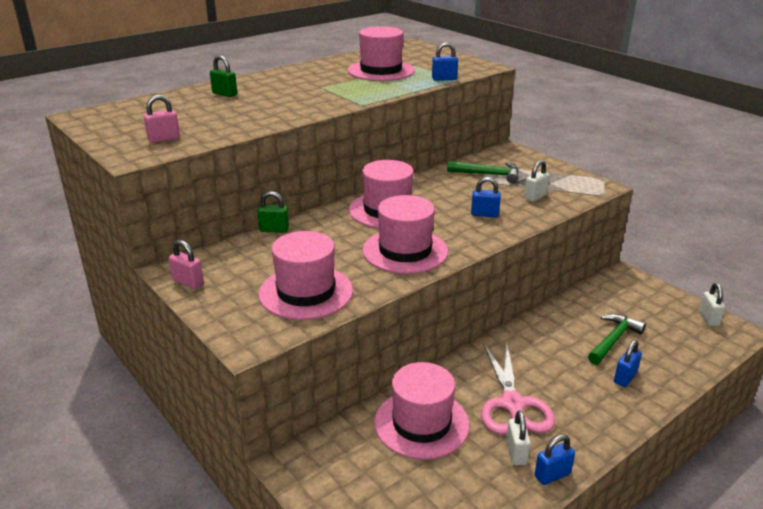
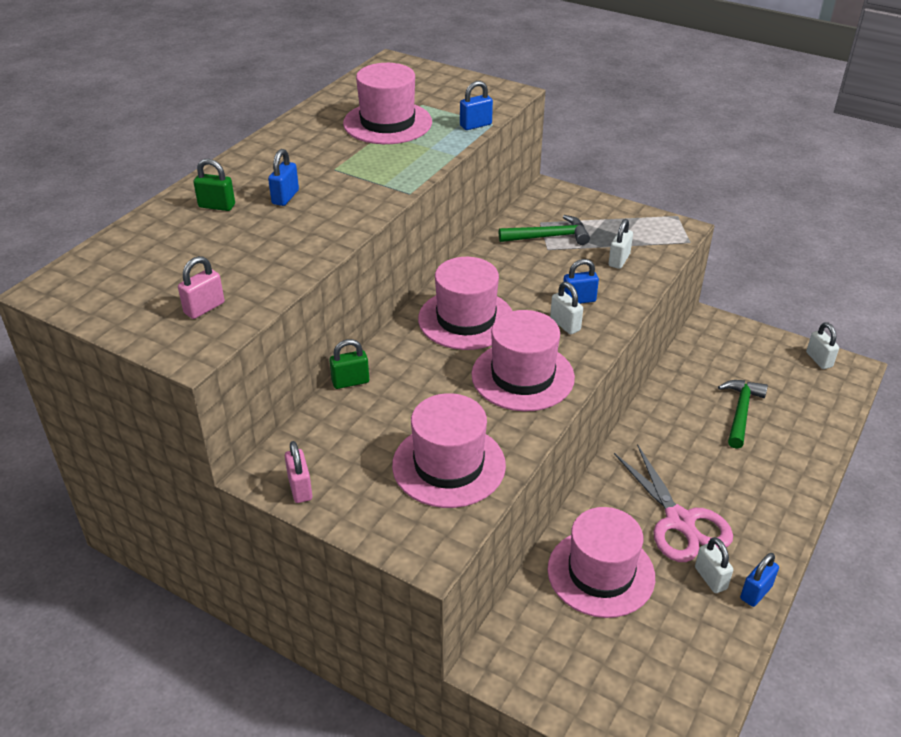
camera: 20 degrees left, 10 degrees up
(188, 282) = (300, 488): pink padlock -> pink padlock turned 60 degrees clockwise
(462, 227) = (565, 324): none -> white padlock
(625, 378) = (772, 456): blue padlock -> blue padlock (285, 197)

